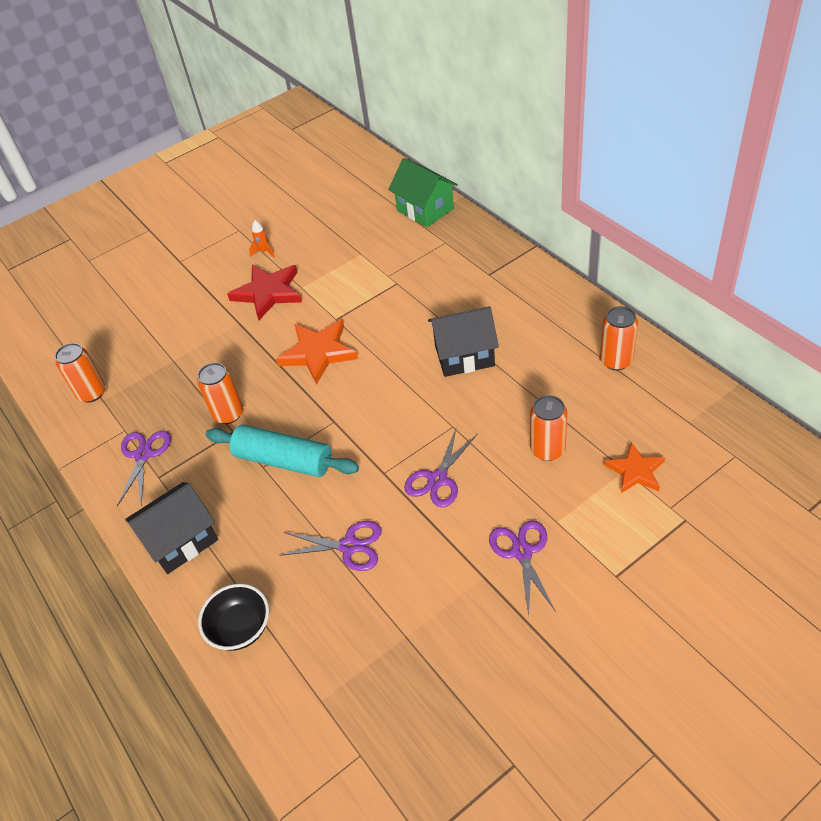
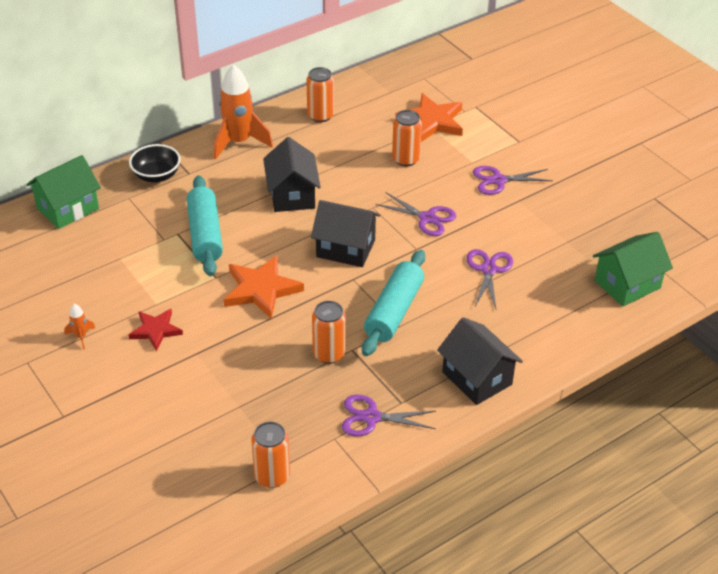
camera: 95 degrees left, 5 degrees down
(240, 628) = (563, 333): black bowl -> black bowl (156, 175)
(268, 293) = (155, 330): red star -> red star, size x0.63
(323, 710) = (627, 284): none -> green house
(381, 410) = (345, 248): none -> black house
(396, 301) = (205, 234): none -> turquoise rolling pin
(548, 301) = (239, 142): none -> orange rocket
(635, 471) = (432, 121): orange star -> orange star, size x1.58

